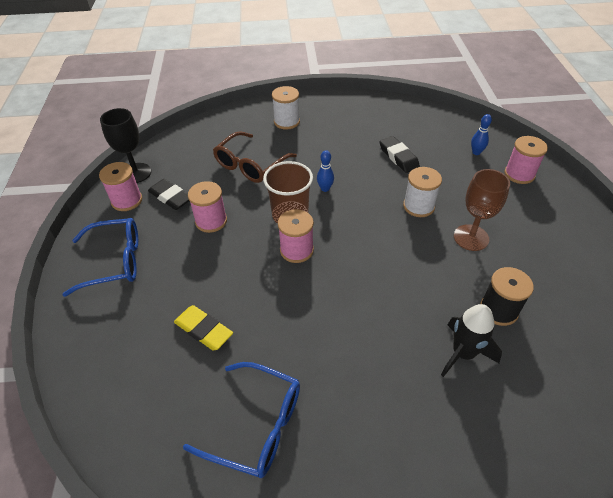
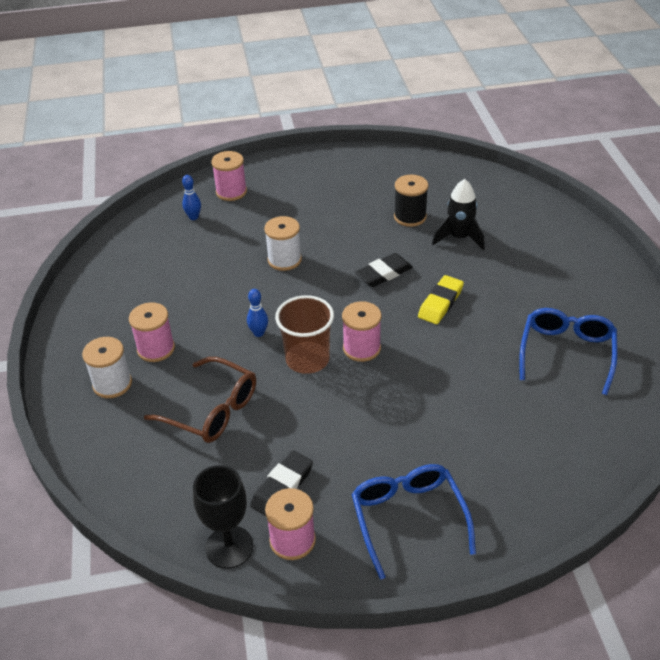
camera: 95 degrees left, 5 degrees down
(204, 330) = (484, 407): yellow eraser -> yellow eraser (440, 303)
(211, 221) = (324, 432): pink spool -> pink spool (156, 349)
(398, 157) = (199, 275): black eraser -> black eraser (384, 273)
(471, 237) = (326, 227): brown goblet -> none

